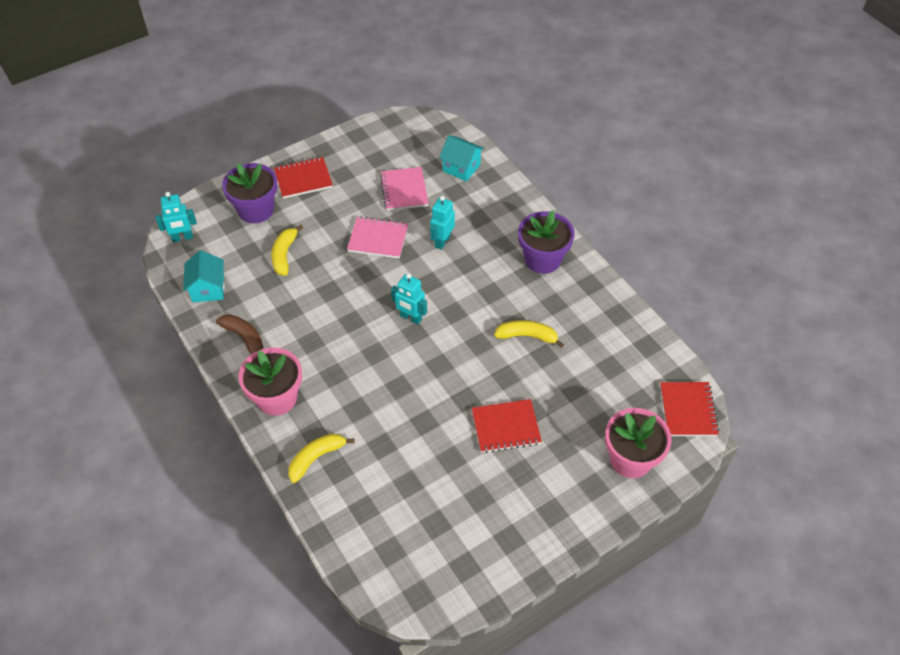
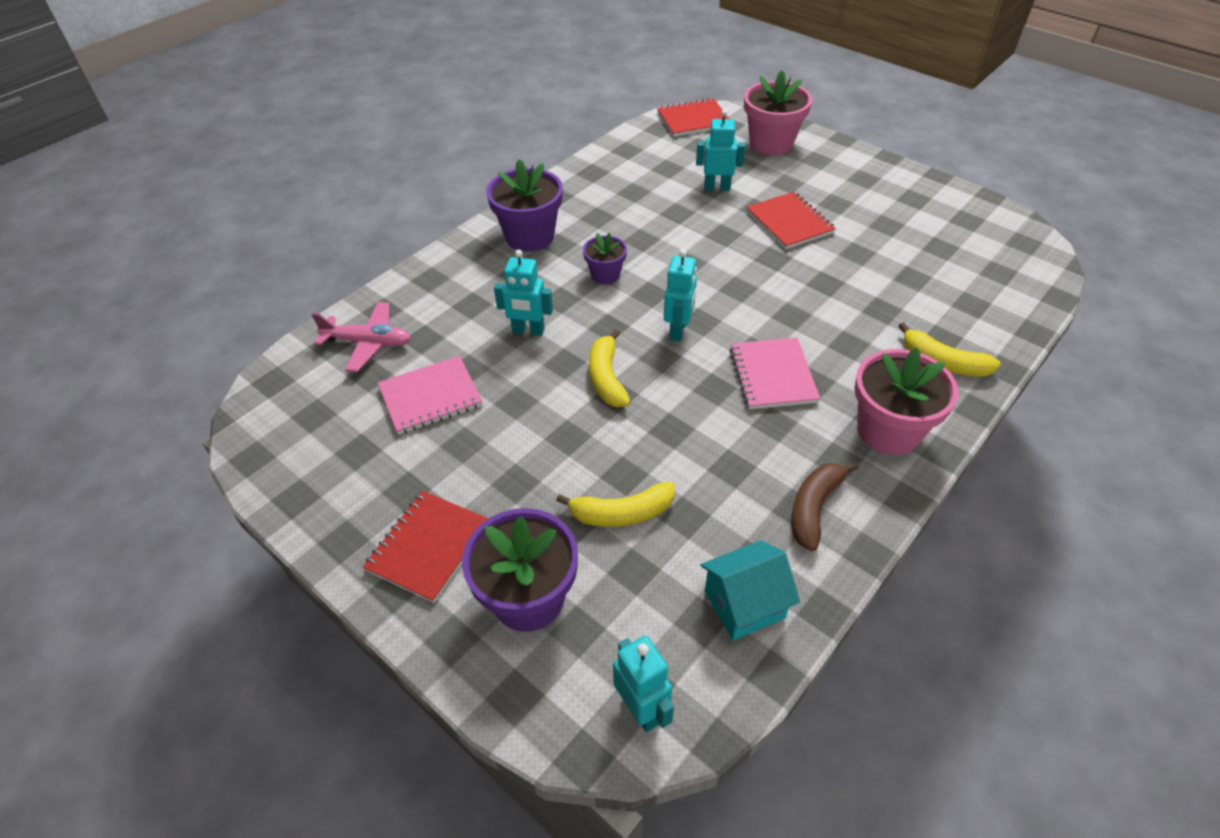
camera: 105 degrees left, 5 degrees down
(303, 179) = (428, 547): red notebook -> red notebook turned 60 degrees clockwise
(378, 239) = (545, 401): pink notebook -> pink notebook (772, 375)
(461, 168) = (368, 343): turquoise house -> pink plane
(483, 292) = (605, 275): none -> purple flower pot
(527, 336) = (656, 228): yellow banana -> yellow banana (607, 378)
(571, 393) = (717, 187): none -> turquoise robot

